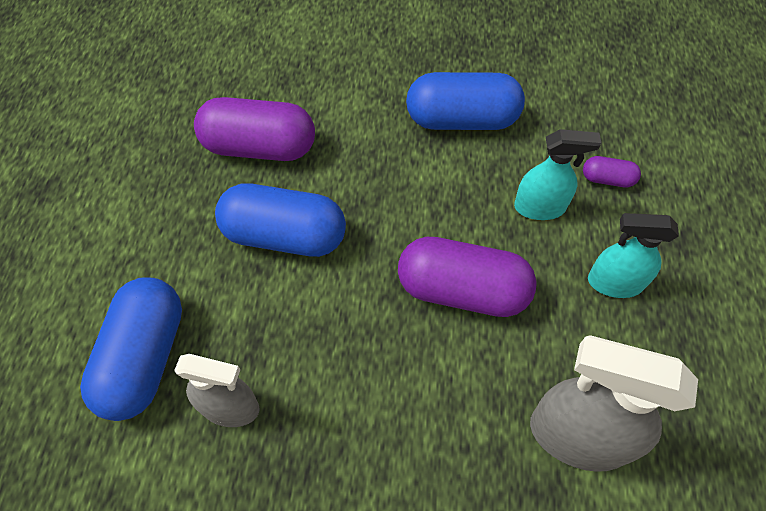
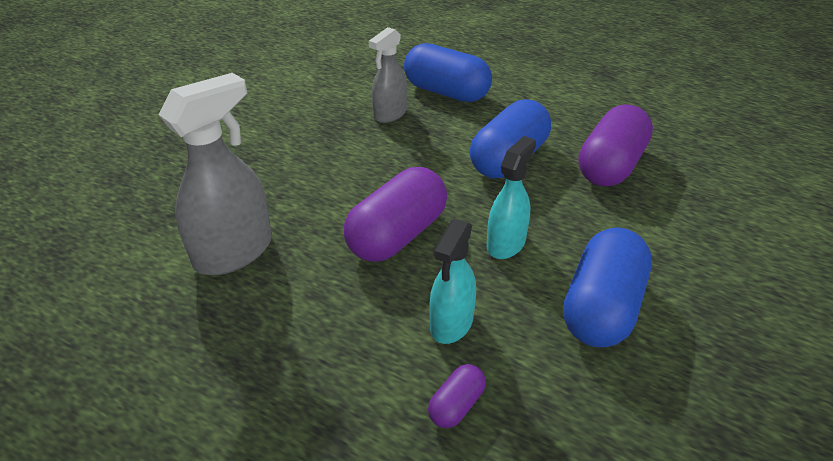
camera: 115 degrees right, 20 degrees down
(614, 282) = (331, 341): turquoise spray bottle -> turquoise spray bottle (506, 244)

